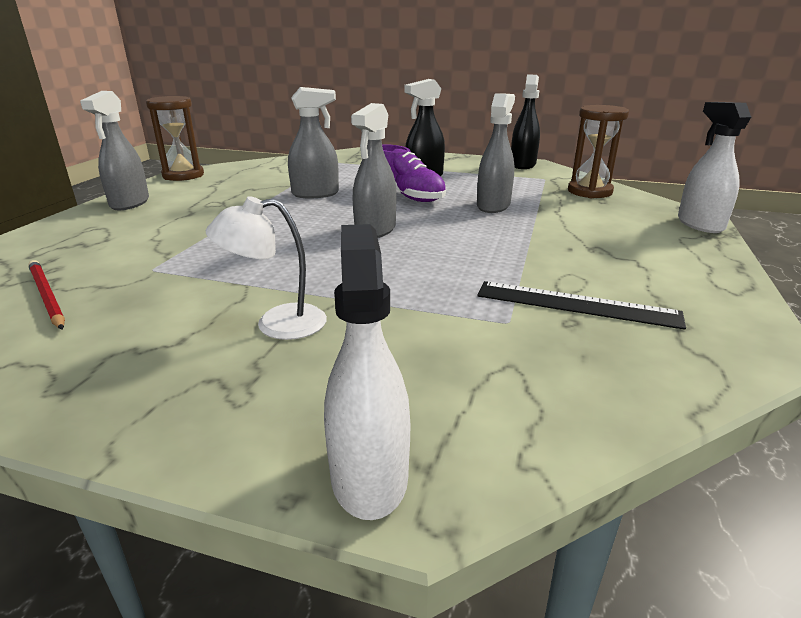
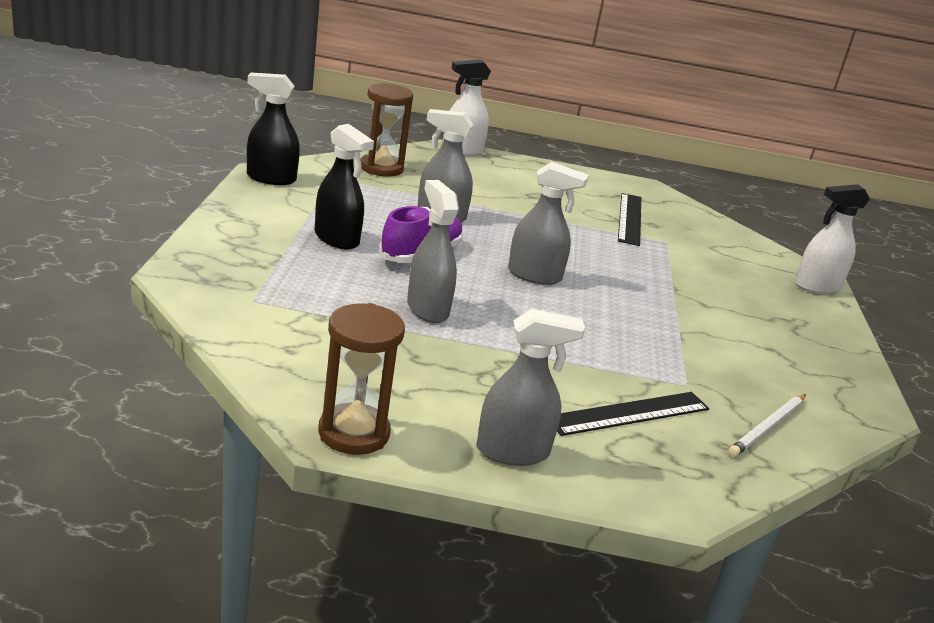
camera: 105 degrees left, 0 degrees up
(47, 296) = (767, 427): red pencil -> white pencil
(133, 239) = (629, 413): none -> black ruler
(276, 324) = (725, 315): white lamp -> none

